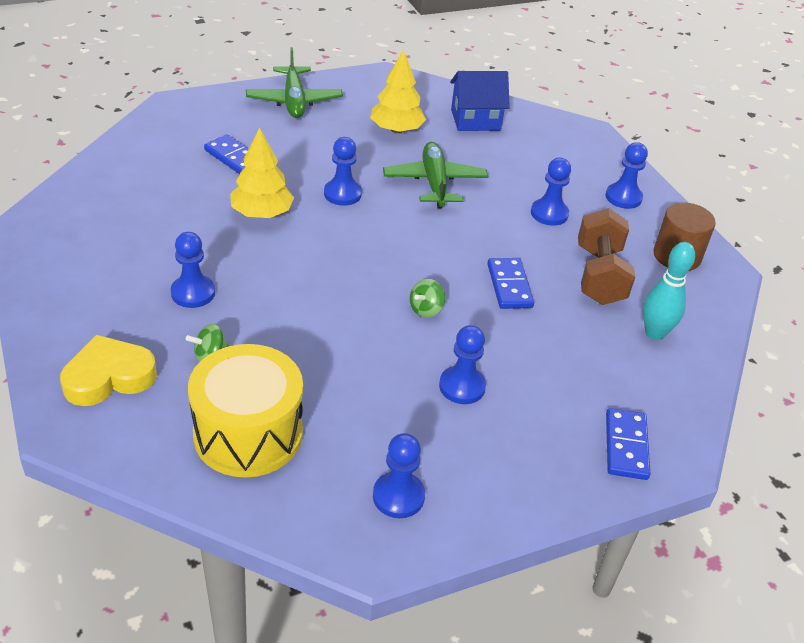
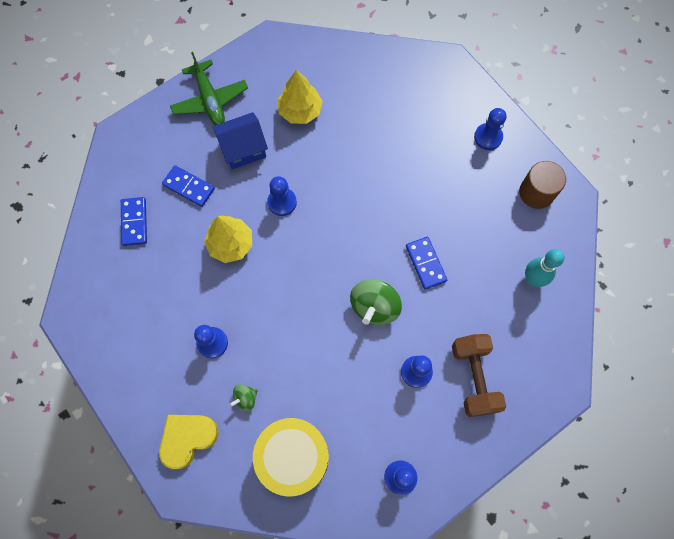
camera: 10 degrees left, 30 degrees up
(426, 309) = (374, 307): green spinning top -> green spinning top, size x1.91
(434, 183) = (346, 167): green plane -> none
(475, 120) = (357, 77): blue house -> blue house (243, 149)
(549, 214) = (437, 175): blue pawn -> none
(599, 276) = (485, 232): brown dumbbell -> brown dumbbell (474, 378)
(626, 446) = (530, 390): blue domino -> blue domino (134, 222)

